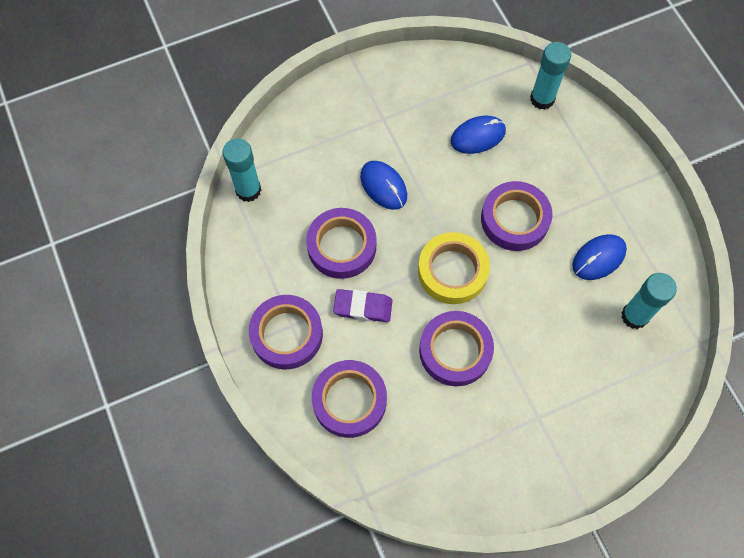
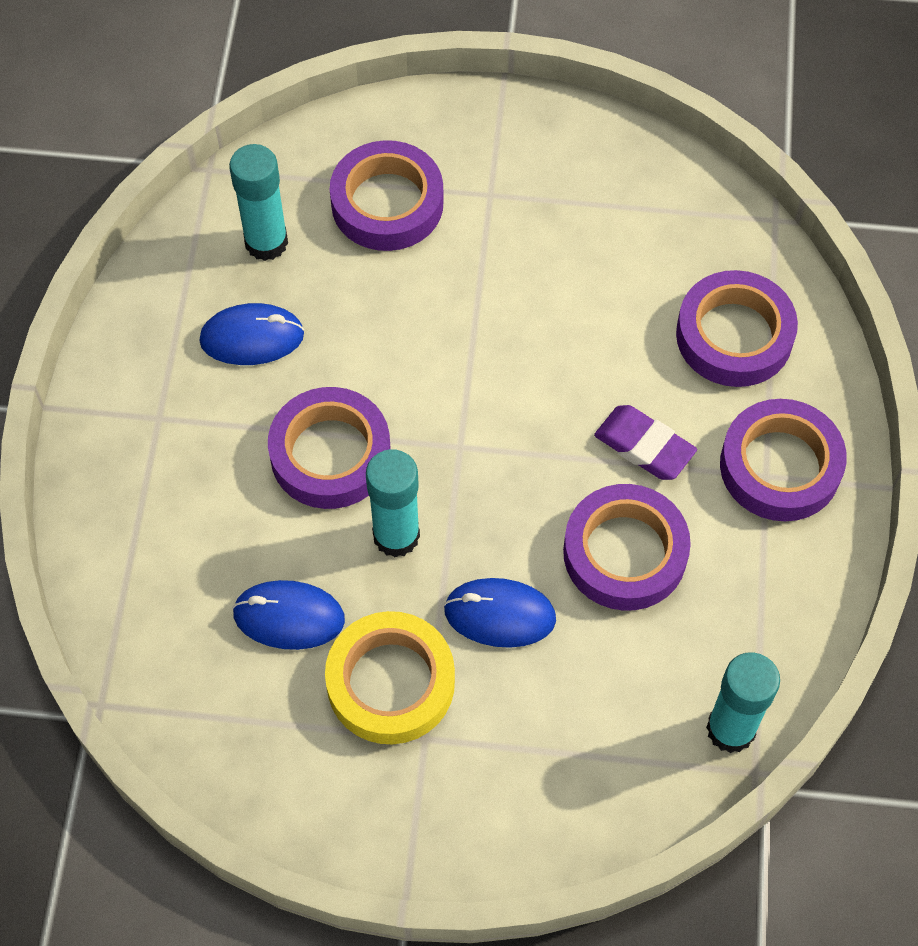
camera: 150 degrees left, 5 degrees down
(383, 186) = (499, 615): blue mouse -> blue mouse turned 75 degrees counterclockwise
(452, 271) = (477, 429): yellow tape -> yellow tape (390, 682)
(455, 351) = (546, 323): purple tape -> purple tape (387, 203)
(542, 99) = (134, 624): turquoise glue stick -> turquoise glue stick (396, 536)

